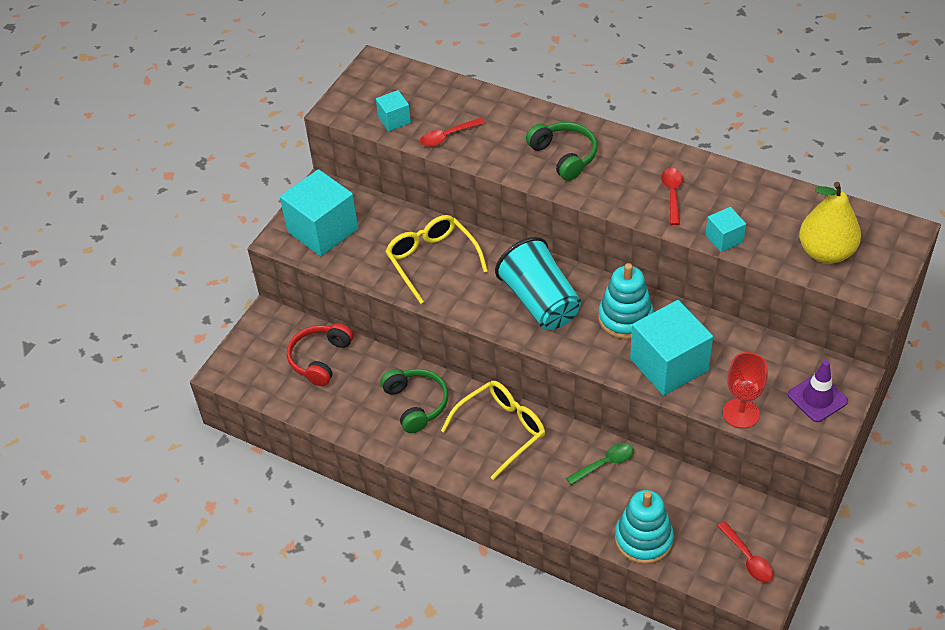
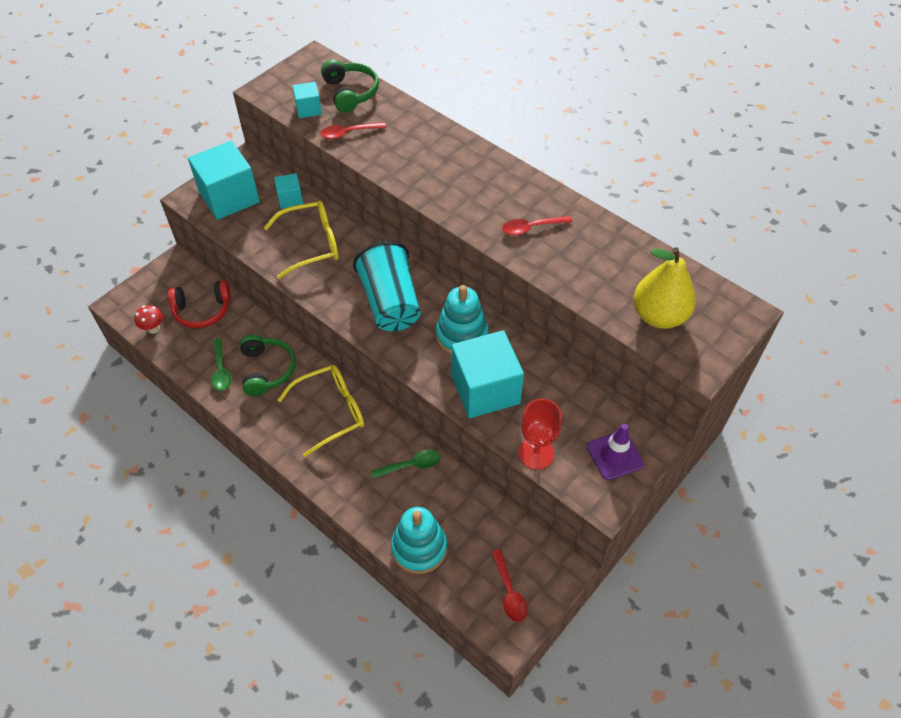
camera: 10 degrees right, 5 degrees up
(274, 389) = (153, 329): none -> red mushroom
(320, 359) = (202, 310): red headphones -> red headphones turned 135 degrees counterclockwise
(367, 415) = (221, 370): none -> green spoon
(432, 261) = (311, 244): yellow glasses -> yellow glasses turned 90 degrees clockwise
(564, 156) = (445, 172): green headphones -> green headphones (351, 93)
(672, 194) = (531, 228): red spoon -> red spoon turned 120 degrees counterclockwise
(724, 238) = (564, 281): turquoise cube -> turquoise cube (290, 199)

